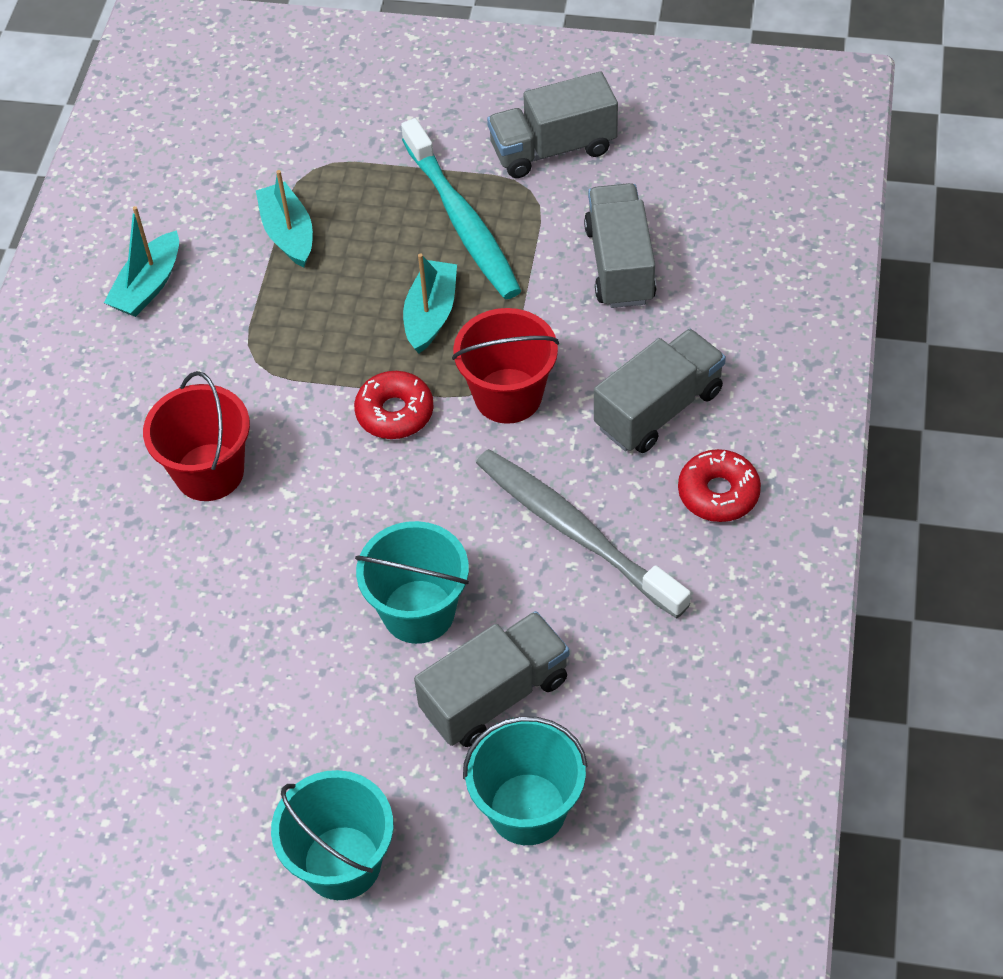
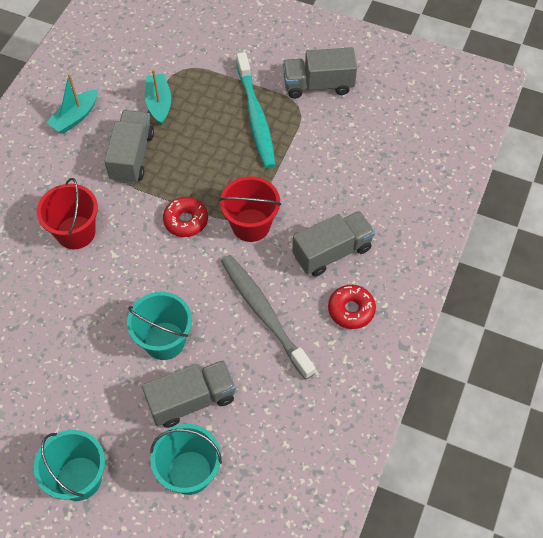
camera: 10 degrees right, 5 degrees up
(431, 314) = (222, 168): turquoise boat -> none
(620, 264) = (335, 161): grey truck -> grey truck (132, 156)

